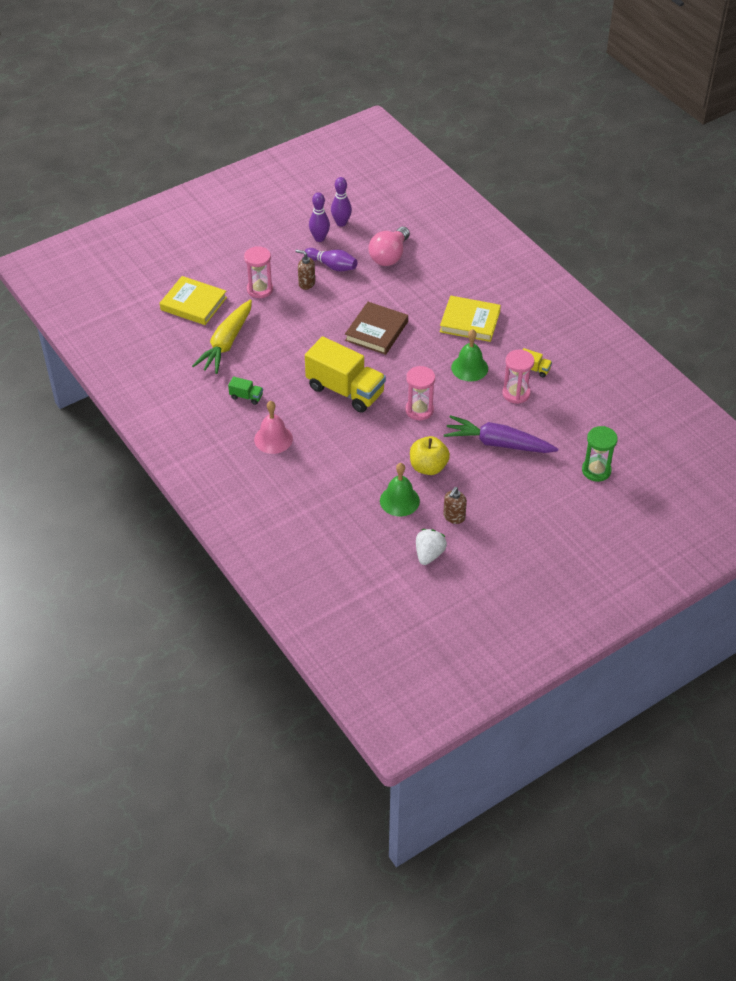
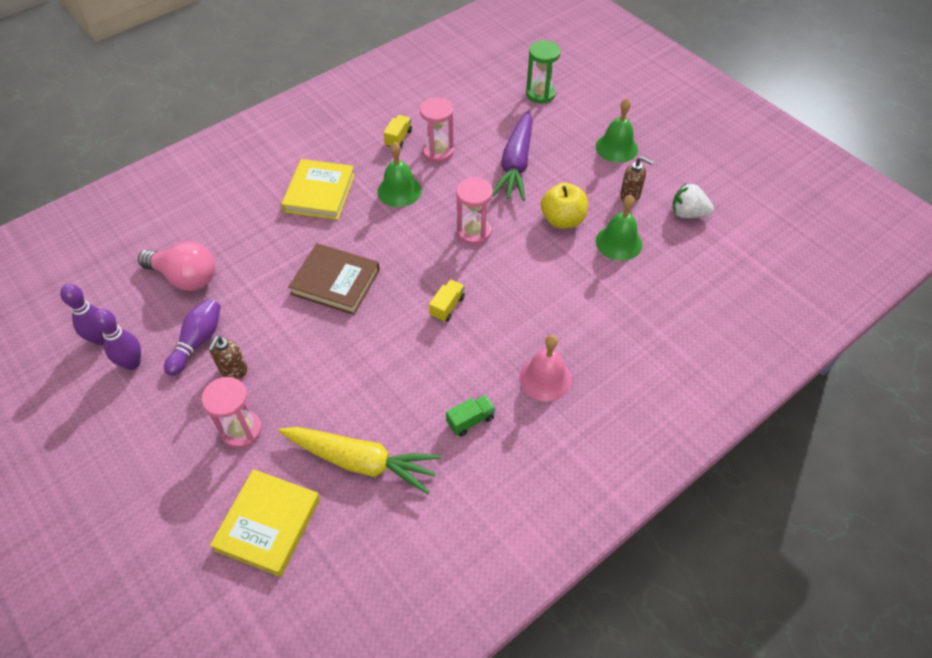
camera: 95 degrees left, 5 degrees up
(246, 397) = (470, 420): green truck -> green truck turned 45 degrees clockwise
(345, 390) = (447, 306): yellow truck -> yellow truck, size x0.42
(517, 517) = (616, 147): none -> green bell

